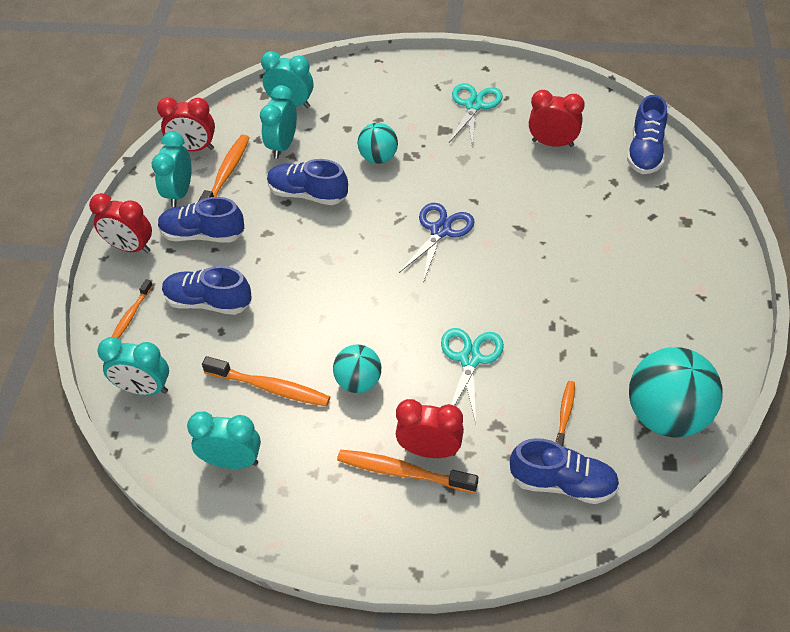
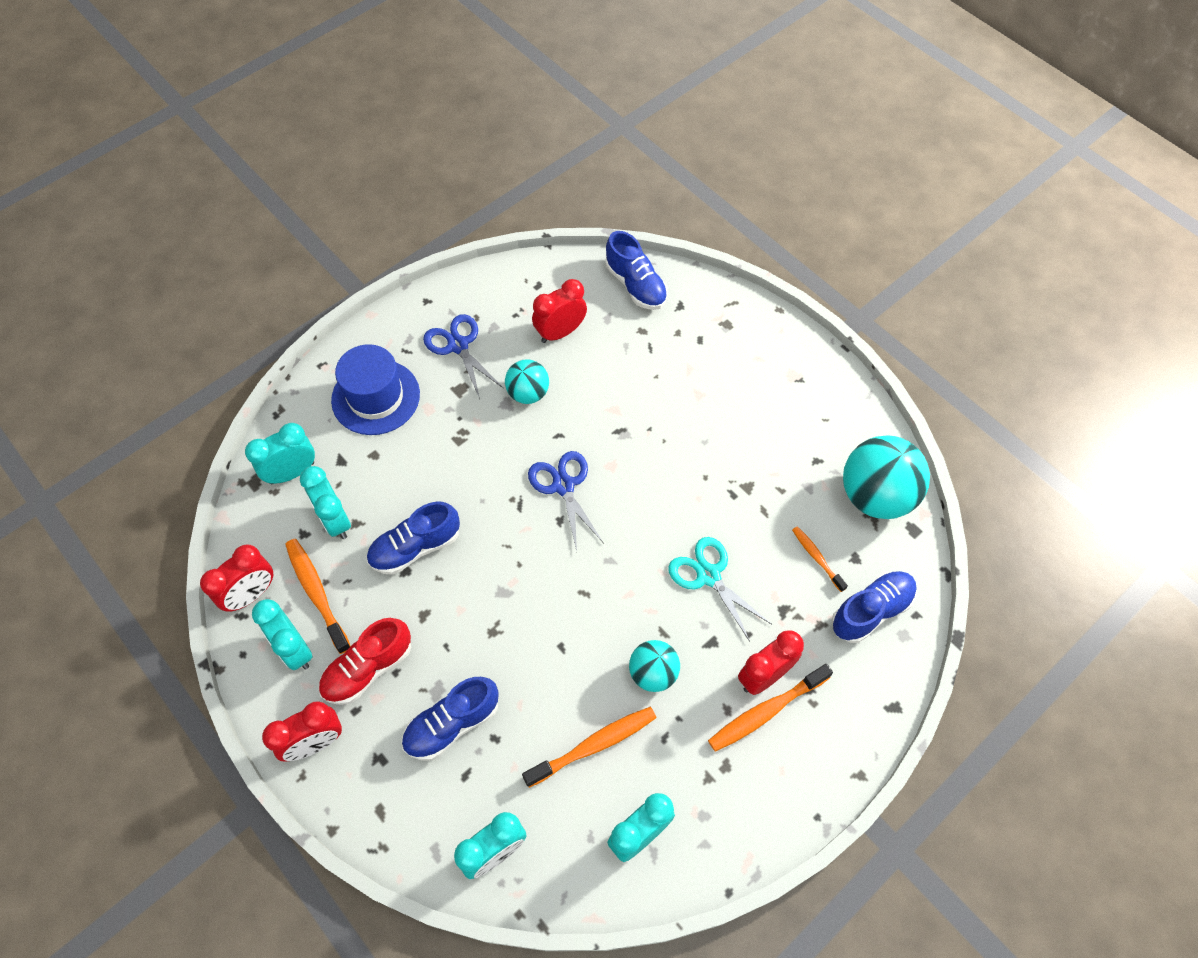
camera: 50 degrees left, 10 degrees up
(131, 315) = (398, 802): orange toothbrush -> none
(203, 235) = (368, 668): blue shoe -> red shoe
(378, 158) = (435, 461): turquoise ball -> turquoise ball (528, 393)
(387, 99) = (376, 397): none -> blue hat
(474, 105) = (458, 345): turquoise scissors -> blue scissors

